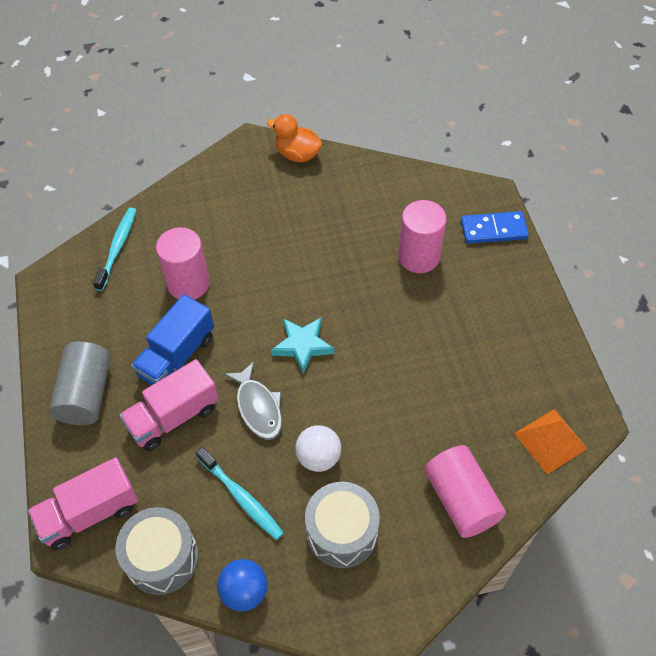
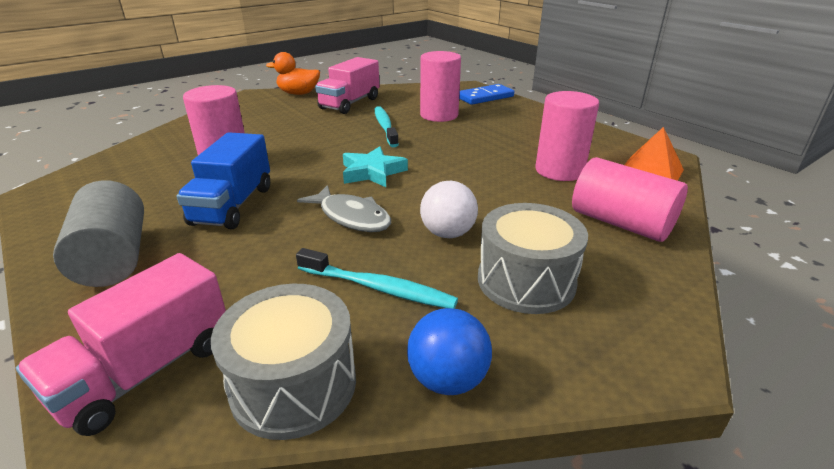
camera: 25 degrees left, 25 degrees down
(117, 248) = (133, 158): turquoise toothbrush -> turquoise toothbrush (385, 127)
(173, 416) = (248, 247): pink truck -> pink truck (350, 103)
(467, 406) = (559, 170): none -> pink cylinder

